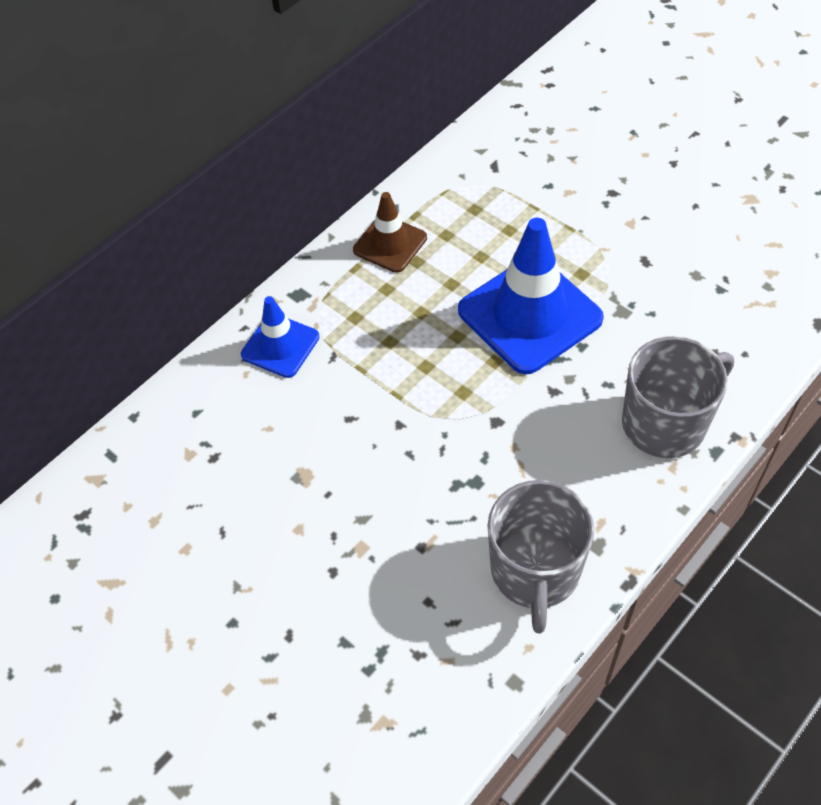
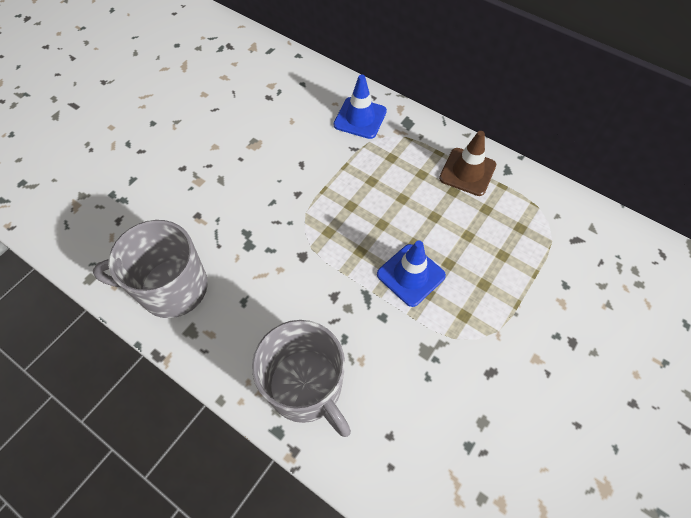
camera: 80 degrees right, 5 degrees up
(529, 315) = (410, 275): blue traffic cone -> blue traffic cone, size x0.55

